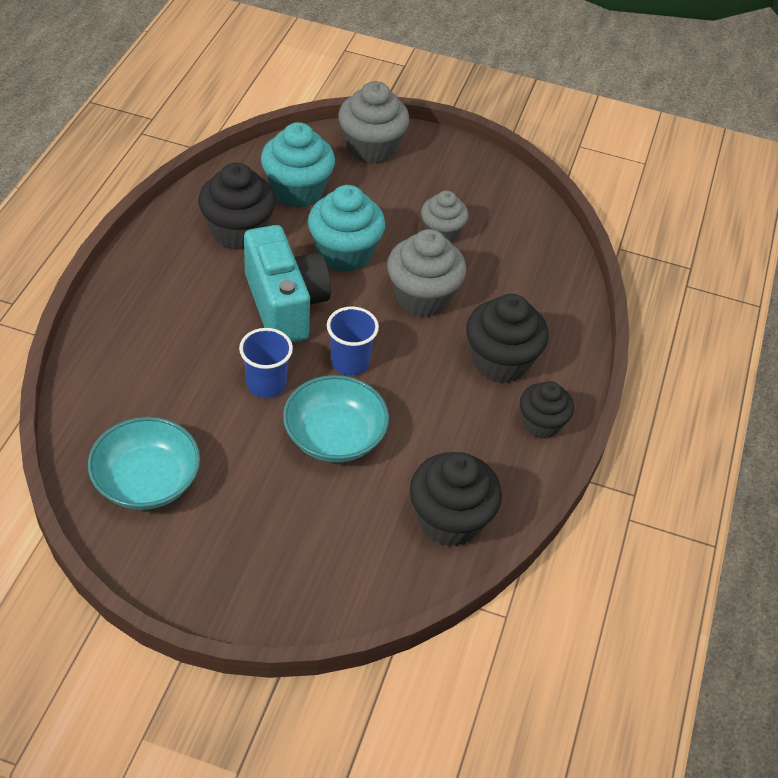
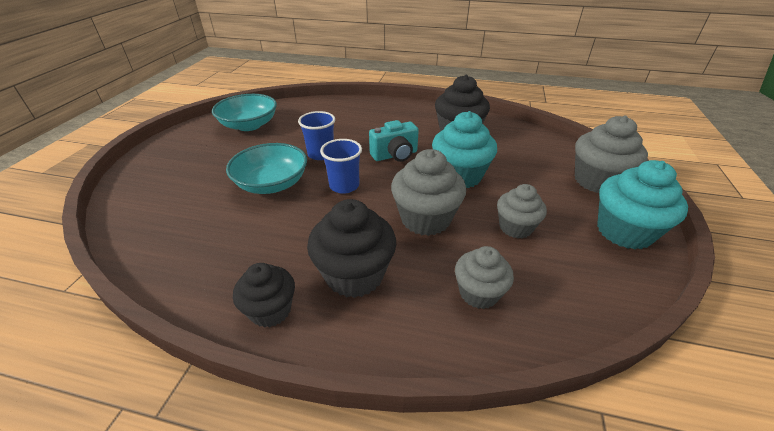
camera: 90 degrees right, 10 degrees down
(285, 305) = (395, 155): turquoise camera -> turquoise camera, size x0.61
(297, 190) = (515, 151): turquoise cupcake -> turquoise cupcake (624, 231)
(450, 520) = (174, 246): black cupcake -> none
(524, 280) = (478, 293): none -> grey cupcake

